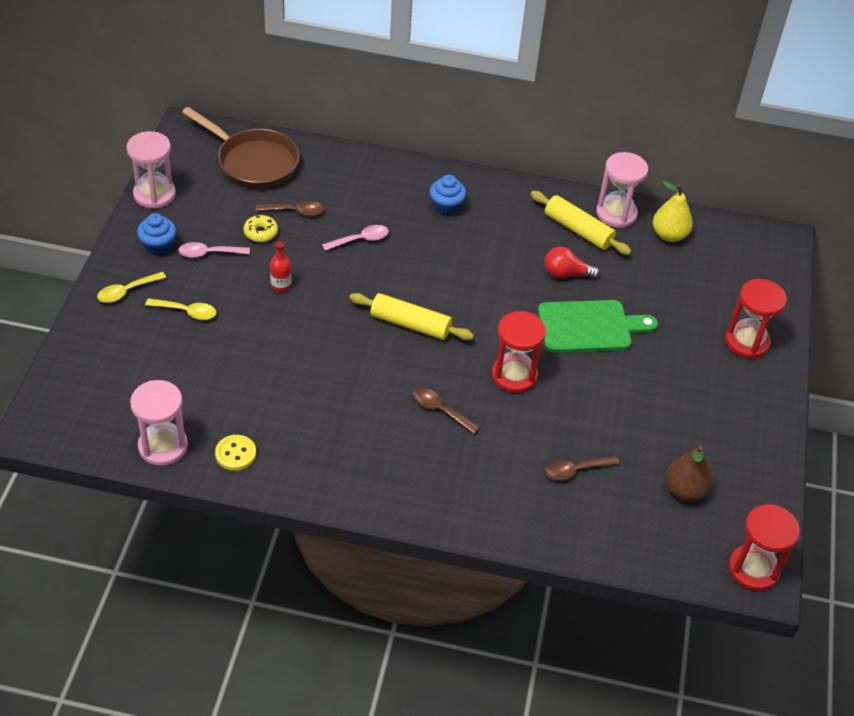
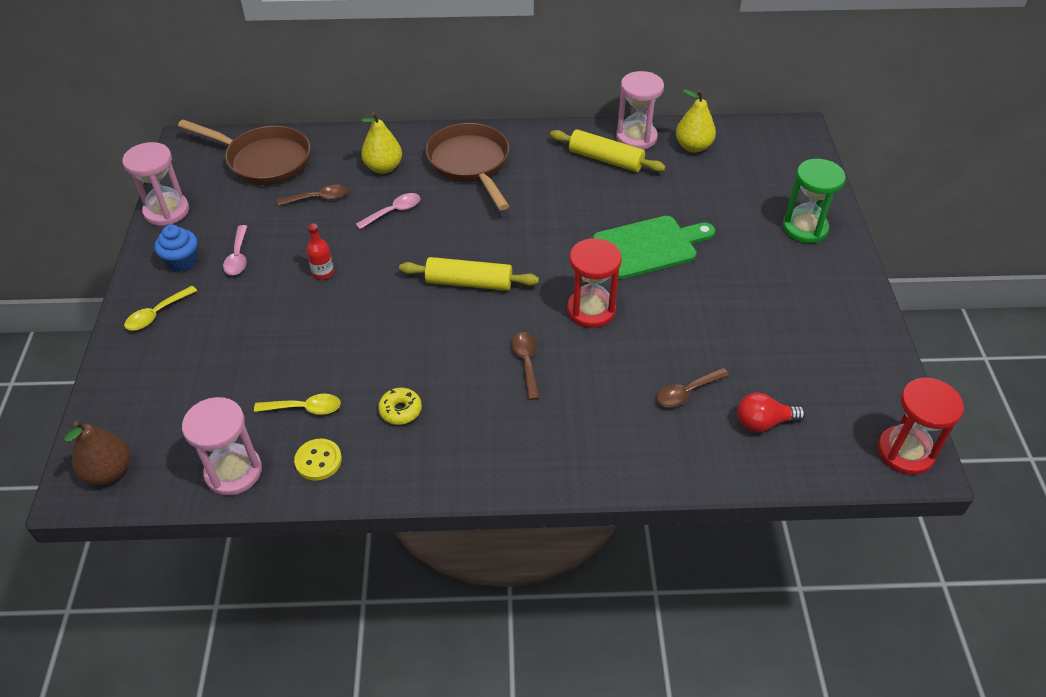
camera: 10 degrees left, 0 degrees up
(187, 312) = (228, 321): yellow spoon -> yellow spoon (305, 408)
(208, 253) = (238, 257): pink spoon -> pink spoon turned 75 degrees counterclockwise
(261, 233) = (288, 226): yellow donut -> yellow donut (400, 410)
(363, 193) = (383, 167): none -> yellow pear
(440, 410) = (526, 362): brown spoon -> brown spoon turned 60 degrees clockwise
(446, 207) = (470, 164): blue cupcake -> brown pan
(566, 274) = (608, 202): red light bulb -> red light bulb (763, 422)
(684, 490) = (804, 386): brown pear -> brown pear (109, 471)
(746, 342) = (804, 228): red hourglass -> green hourglass

